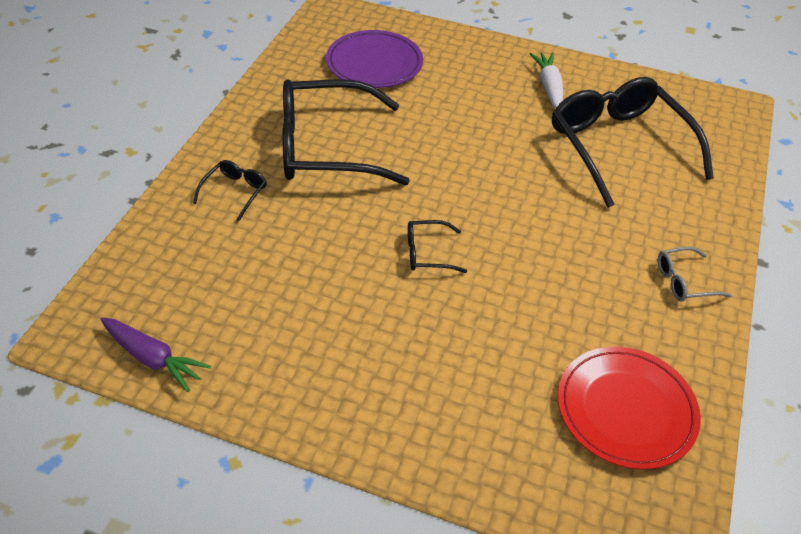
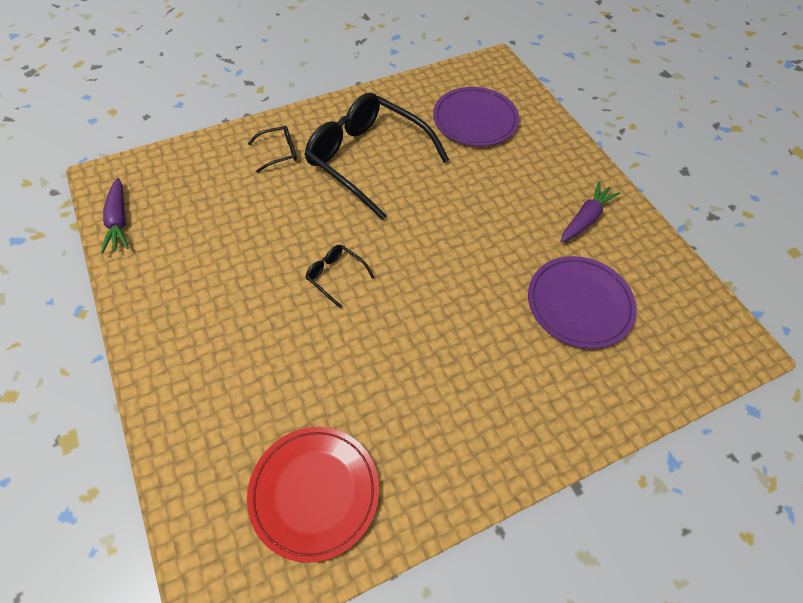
camera: 45 degrees right, 10 degrees up
(549, 87) = (585, 218): white carrot -> purple carrot
(619, 147) = (579, 304): black glasses -> purple plate
(684, 281) = (486, 445): grey glasses -> none

